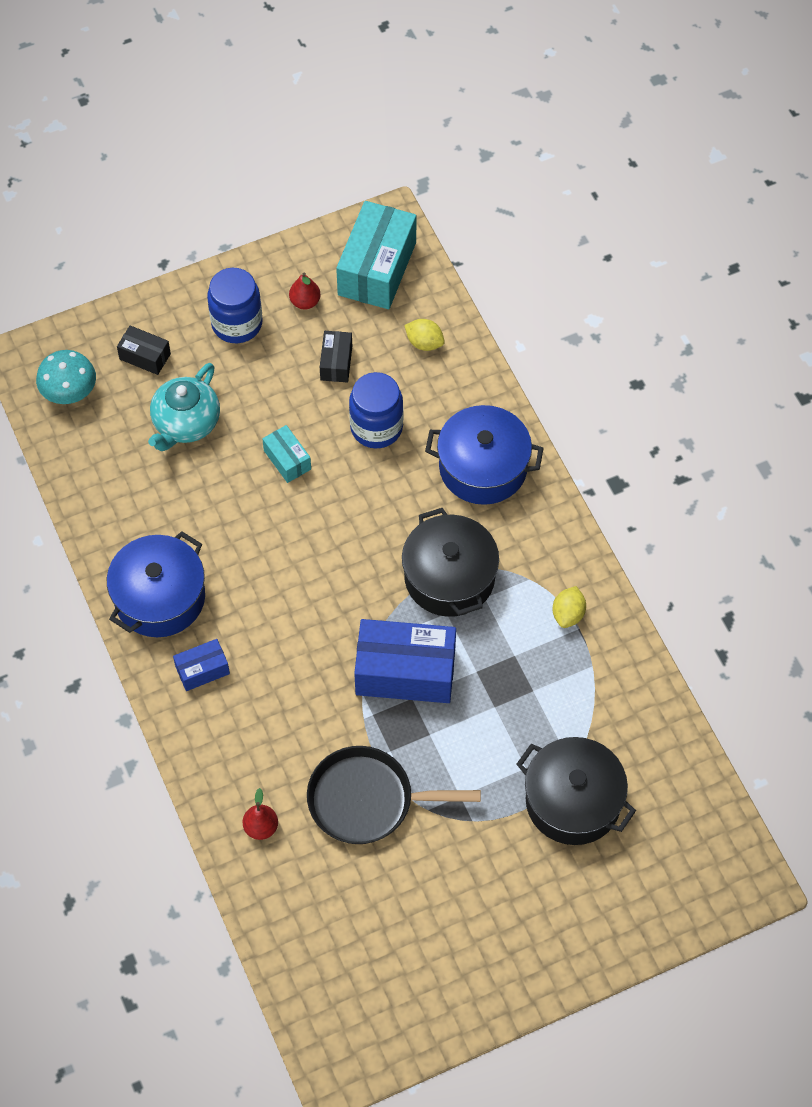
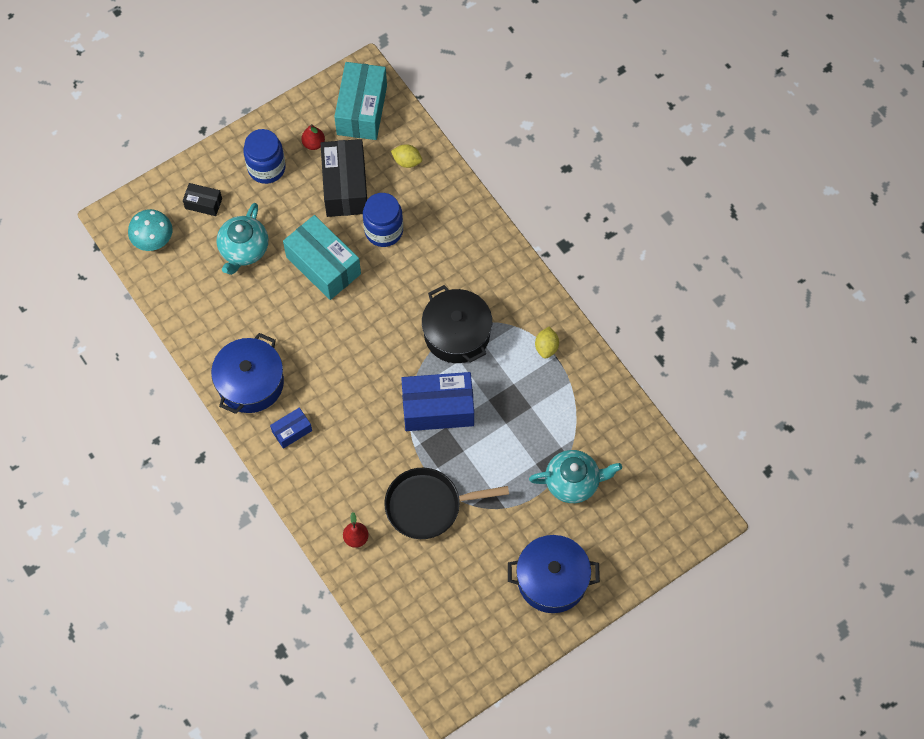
camera: 10 degrees left, 5 degrees up
(287, 460) = (323, 265): turquoise box -> turquoise box, size x2.01
(336, 363) = (345, 186): black box -> black box, size x2.01
(483, 467) = (466, 248): blue pot -> blue pot (552, 580)
(573, 801) = (573, 482): black pot -> turquoise teapot

